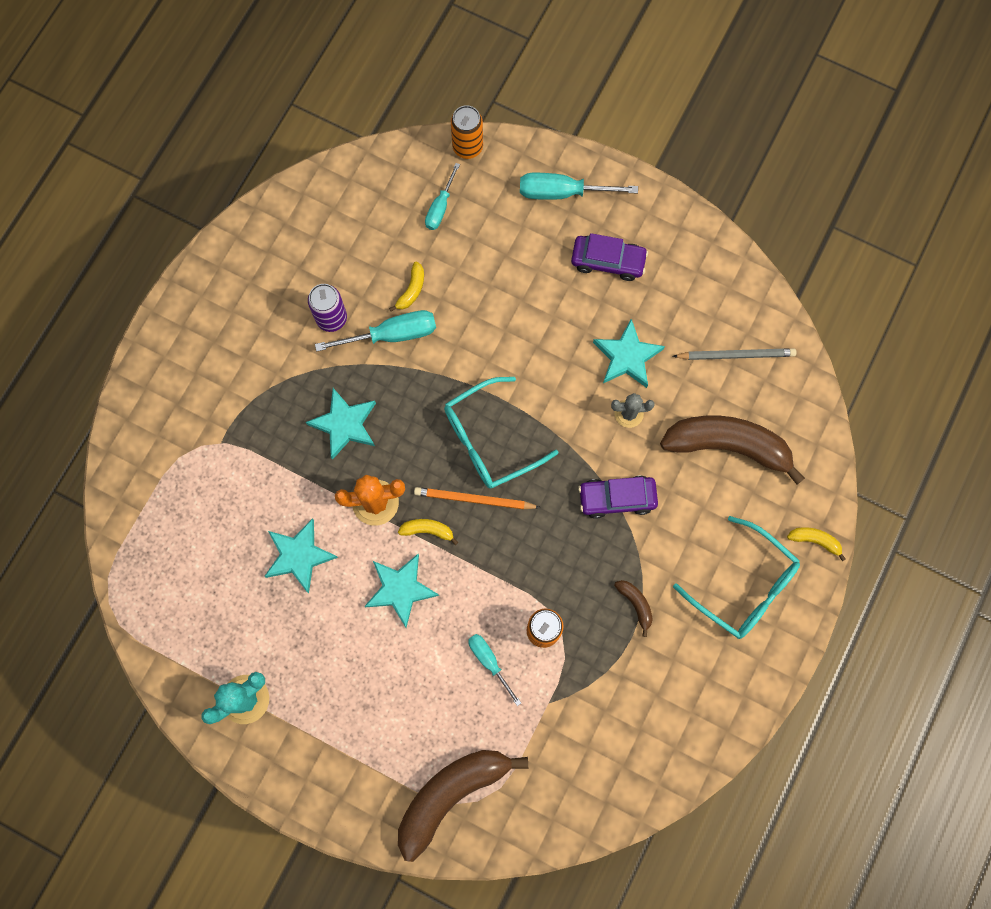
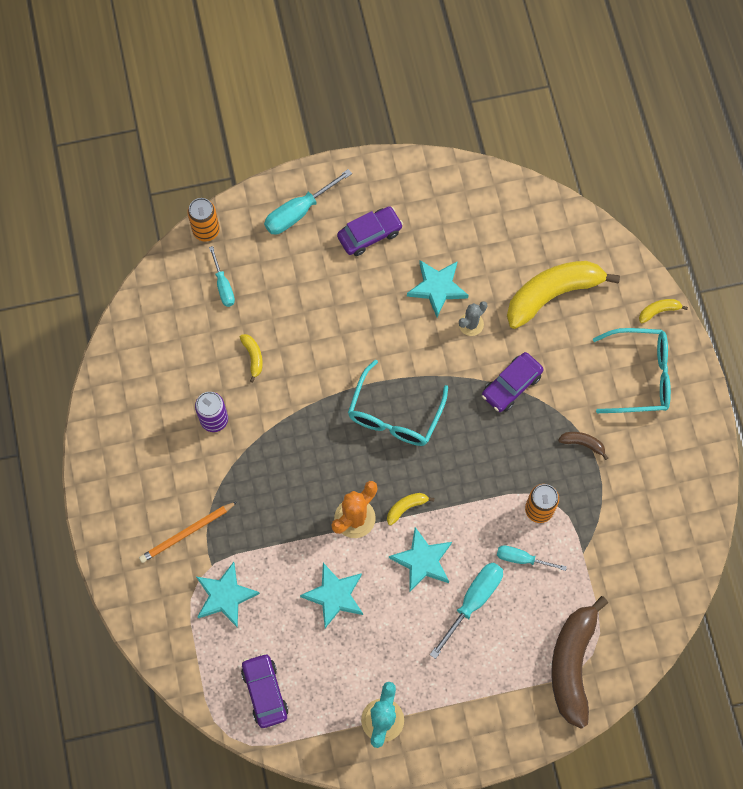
camera: 40 degrees left, 5 degrees down
(170, 589) = (265, 692): none -> purple car
(344, 424) = (287, 483): turquoise star -> turquoise star (225, 596)
(393, 334) = (266, 397): turquoise screwdriver -> turquoise screwdriver (473, 600)
(474, 499) = (419, 462): orange pencil -> orange pencil (187, 533)
(728, 446) = (552, 294): brown banana -> yellow banana
(736, 355) = (507, 231): grey pencil -> none

